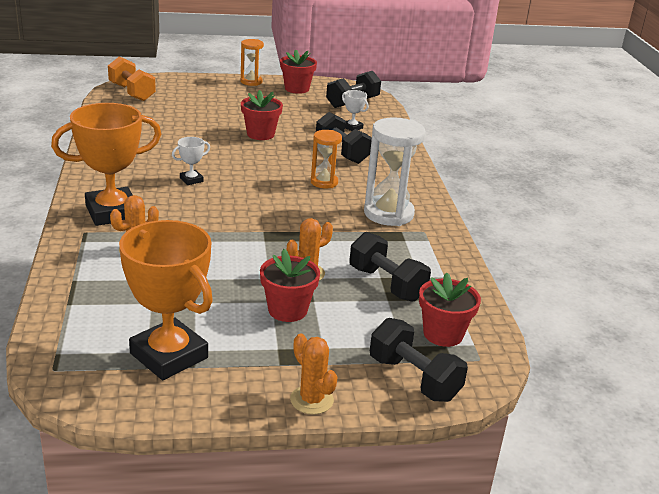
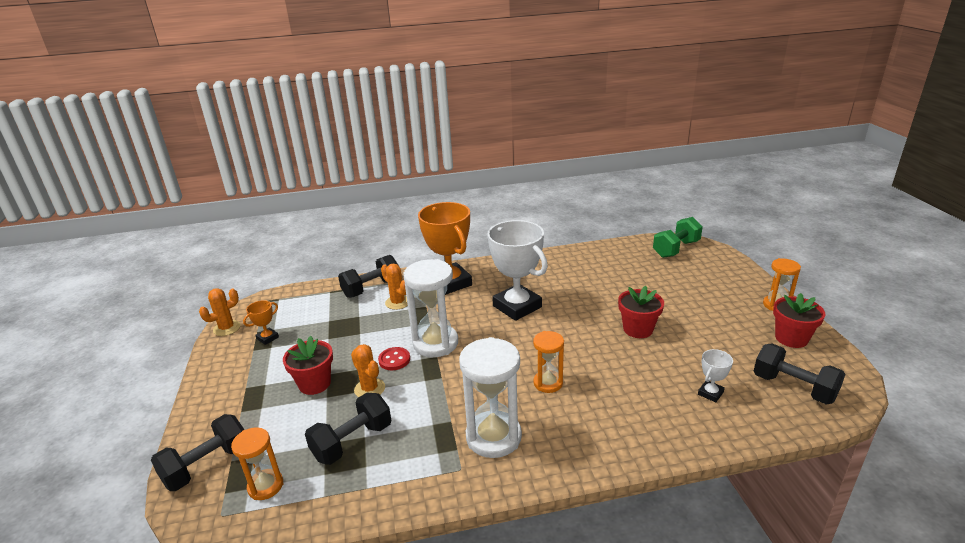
camera: 90 degrees right, 0 degrees up
(132, 92) = (676, 249): orange dumbbell -> green dumbbell
(169, 355) = (267, 338): orange trophy -> orange trophy, size x0.43
(191, 180) = (517, 306): white trophy -> white trophy, size x2.31
(239, 230) = (435, 343): none -> white hourglass
(260, 257) = (394, 360): none -> red button
(311, 400) = (200, 408): orange cactus -> orange cactus (227, 328)
(342, 152) = (631, 390): black dumbbell -> black dumbbell (371, 288)
(443, 334) = (265, 486): red flower pot -> orange hourglass

